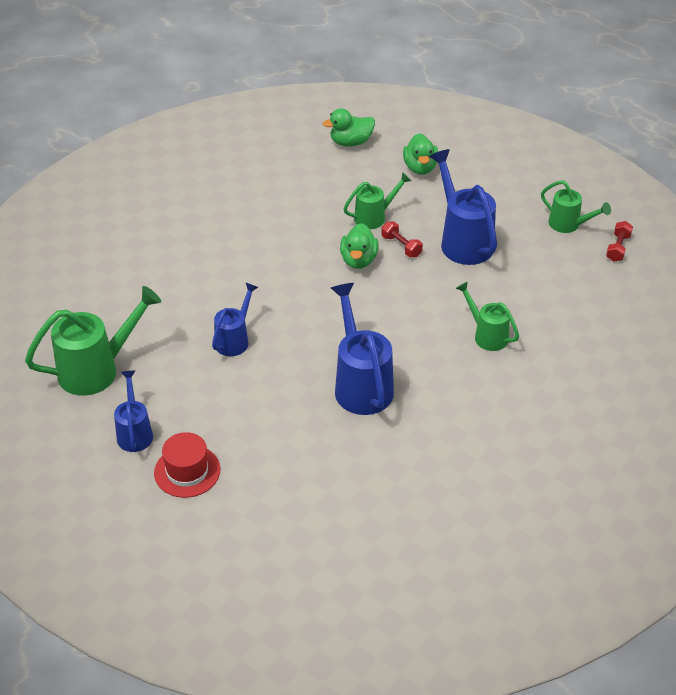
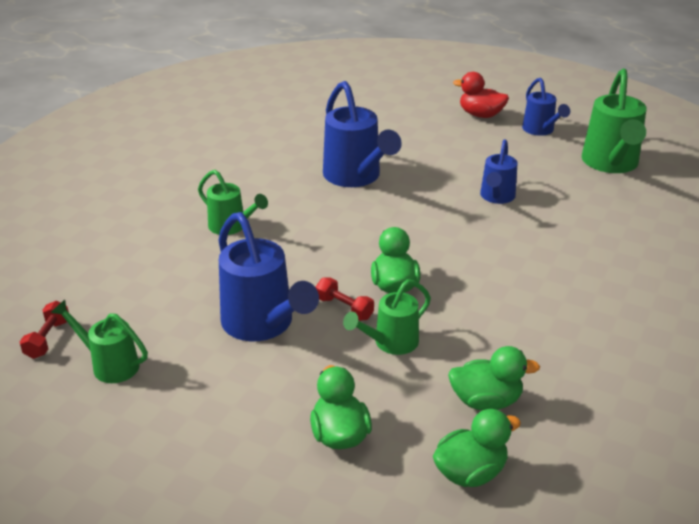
camera: 170 degrees right, 10 degrees down
(96, 370) = (611, 163): green watering can -> green watering can turned 45 degrees counterclockwise
(187, 471) = (480, 115): red hat -> red duck
(325, 175) = (486, 401): none -> green duck

